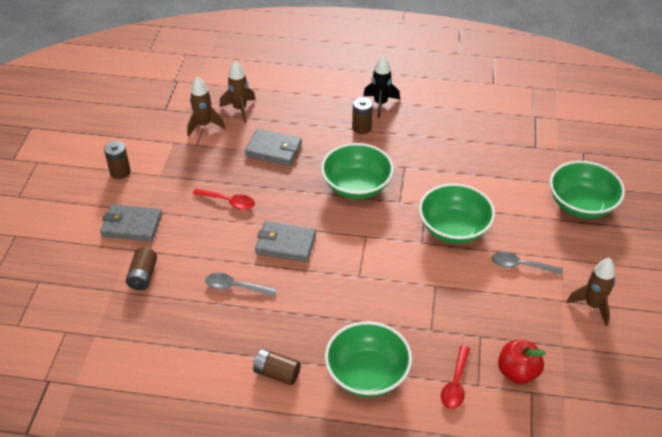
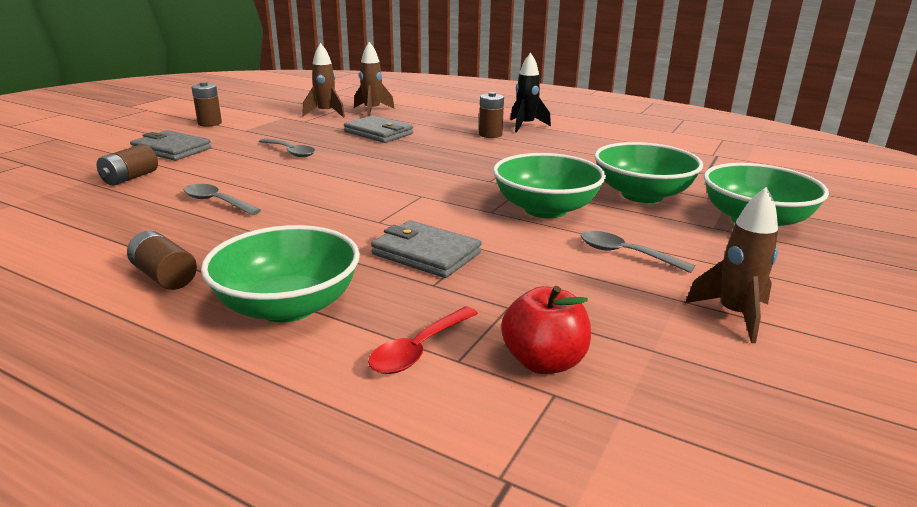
camera: 20 degrees right, 20 degrees down
(228, 202) = (290, 152): red spoon -> grey spoon
(285, 244) = (316, 185): grey wallet -> grey wallet (426, 254)
(356, 186) = (446, 164): green bowl -> green bowl (642, 195)

